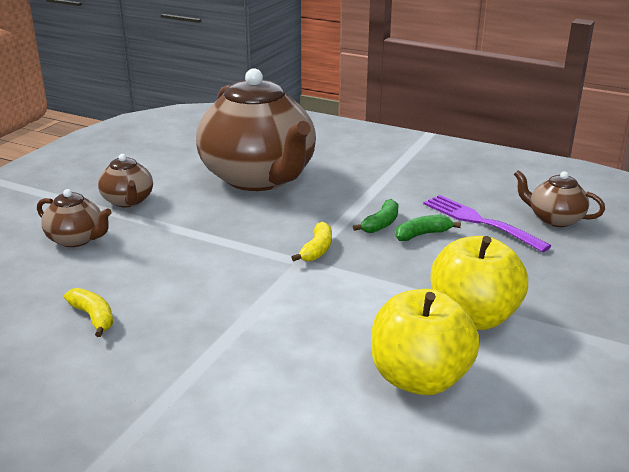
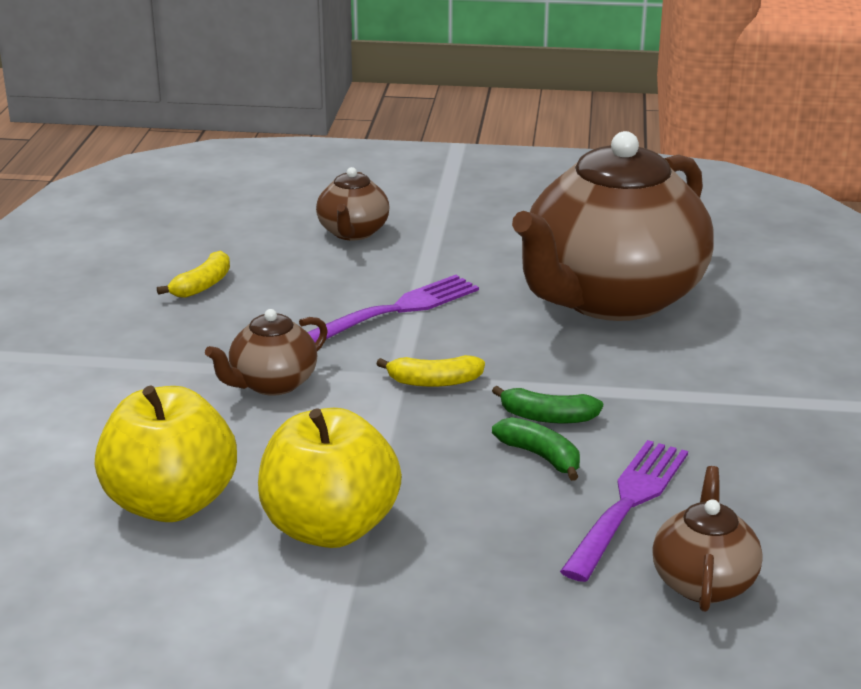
camera: 70 degrees right, 0 degrees up
(128, 201) = (466, 234): brown teapot -> brown teapot (272, 384)
(212, 244) = (397, 310): none -> purple fork

